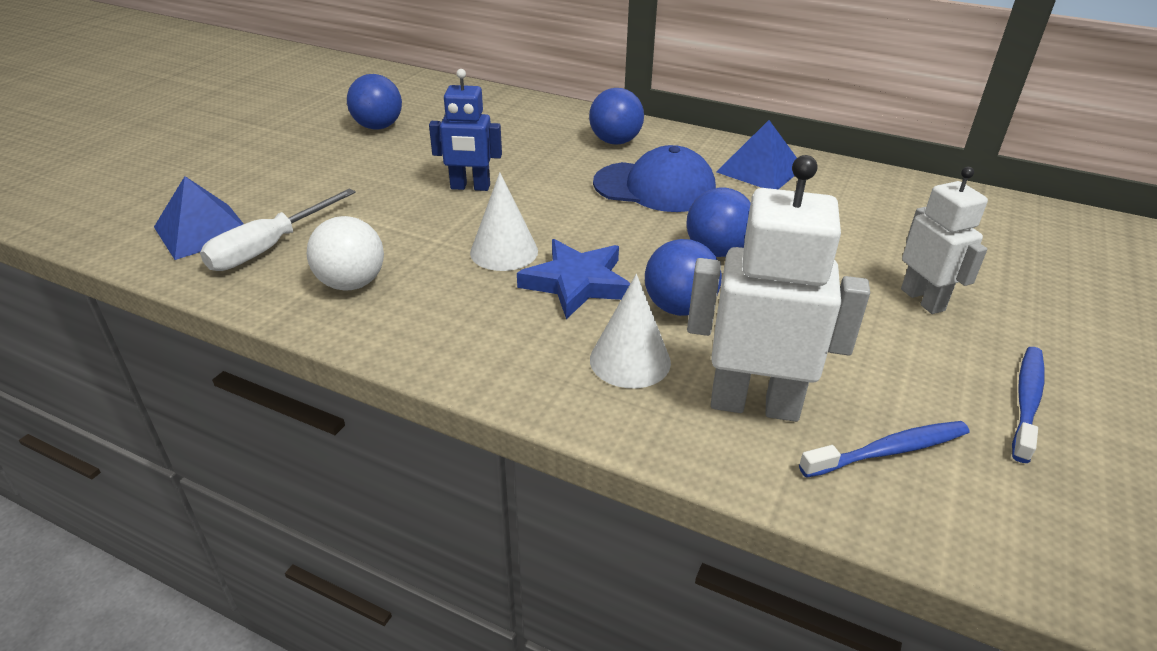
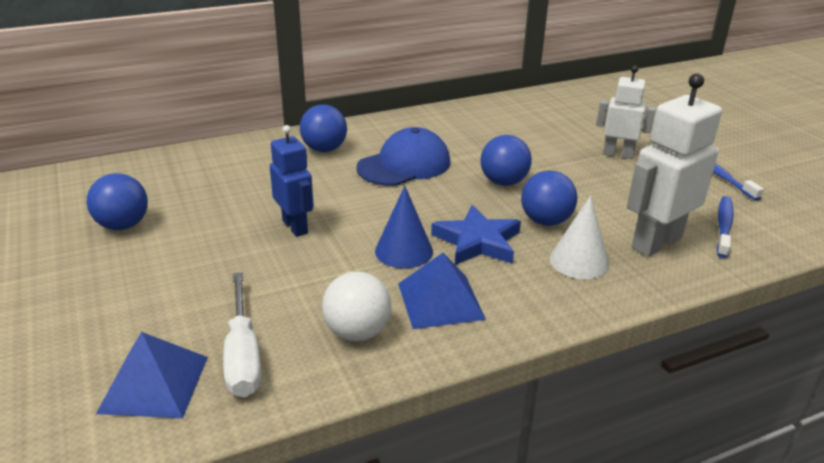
camera: 50 degrees left, 5 degrees down
(470, 187) = (295, 227): blue robot -> blue robot turned 75 degrees counterclockwise
(504, 251) = (404, 251): white cone -> blue cone
(760, 170) = (435, 126): blue pyramid -> blue pyramid (440, 301)

